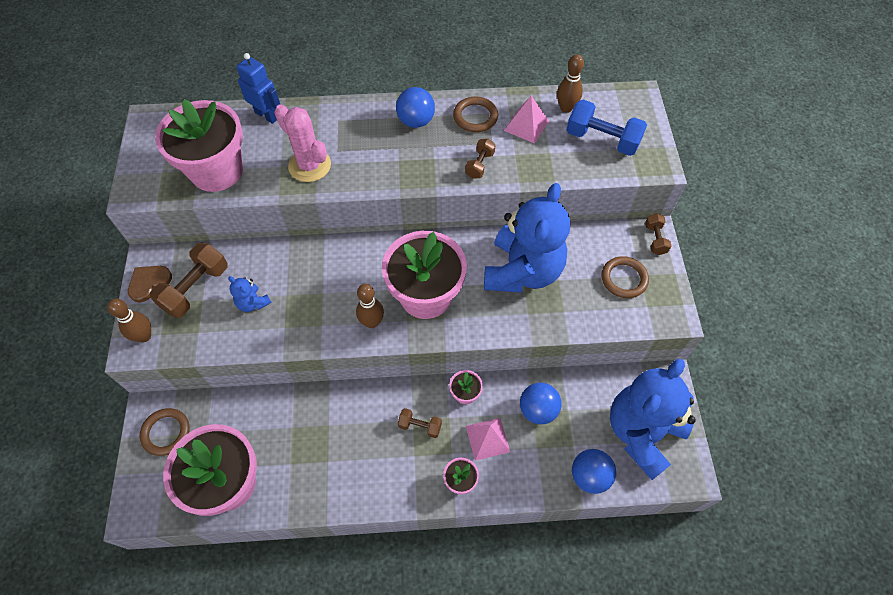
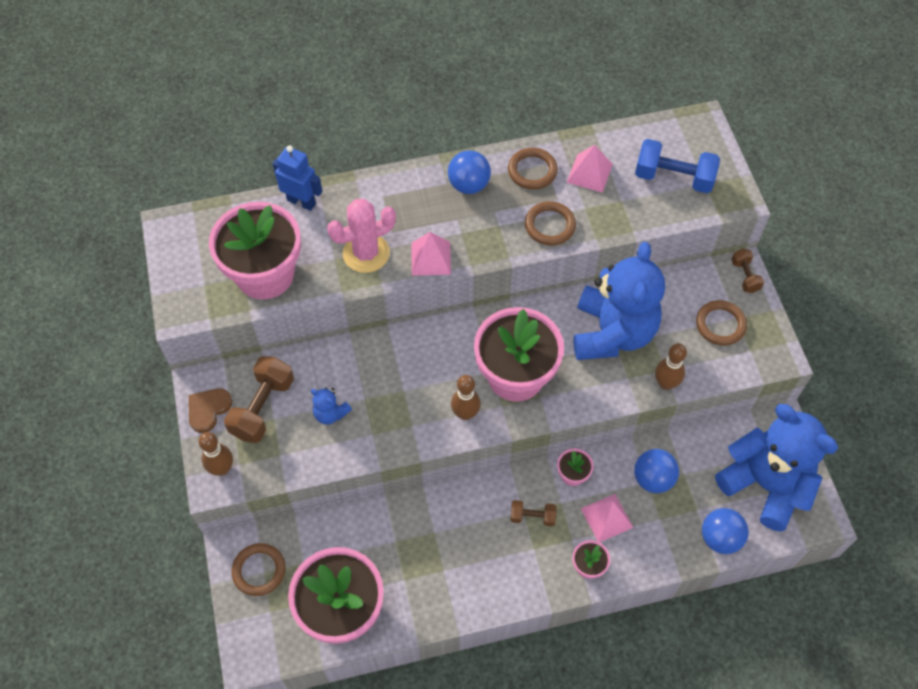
camera: 10 degrees left, 0 degrees up
(309, 165) = (366, 253): pink cactus -> pink cactus turned 60 degrees counterclockwise
(365, 178) = (431, 258): none -> pink pyramid
(479, 165) = (550, 225): brown dumbbell -> brown ring
(566, 108) = (627, 146): brown bowling pin -> brown bowling pin (665, 383)
(642, 433) = (765, 484): blue teddy bear -> blue teddy bear turned 105 degrees clockwise

